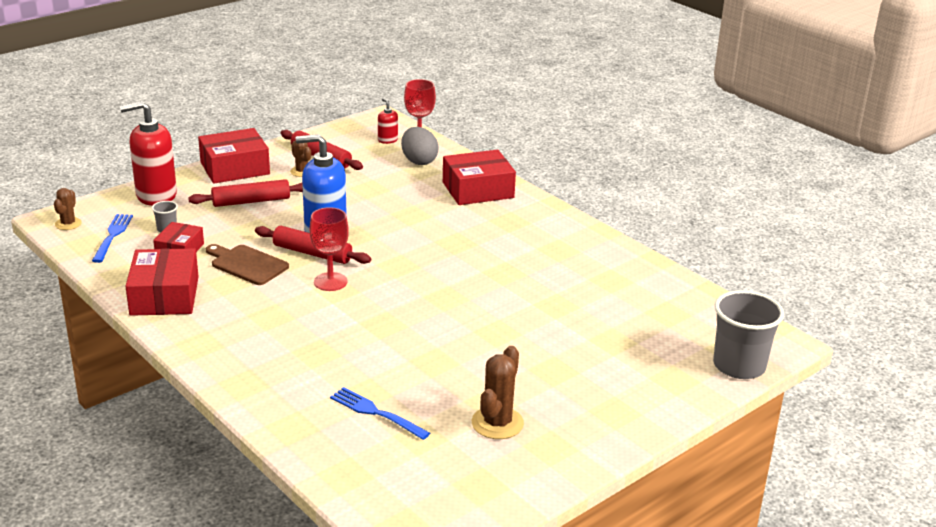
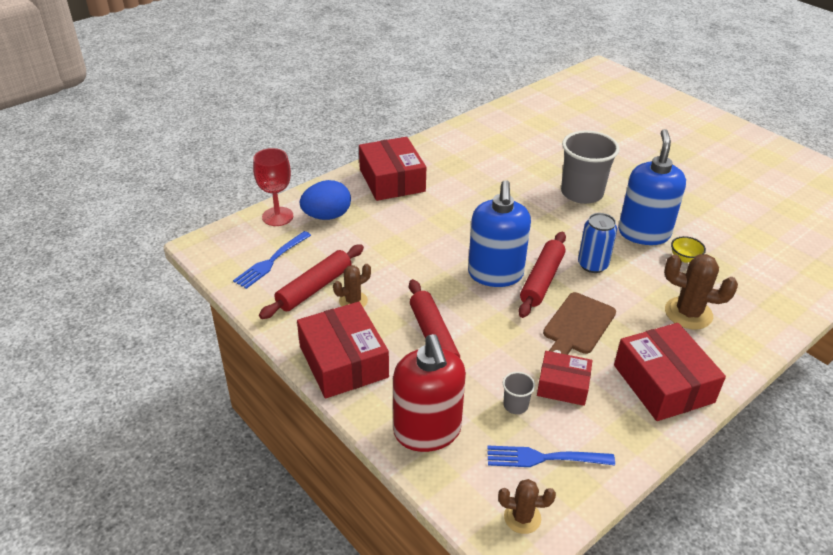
camera: 90 degrees left, 10 degrees up
(165, 296) = (663, 383): red box -> red box turned 75 degrees clockwise
(330, 282) = (592, 265): red goblet -> blue can
(333, 337) = (684, 258): none -> yellow bowl
(377, 413) = (777, 230): blue fork -> blue fork (272, 261)
(379, 318) = (644, 233): none -> blue soap dispenser
(387, 140) = (270, 239): red soap dispenser -> none
(419, 161) = (327, 216): grey egg -> blue egg
(497, 423) = (755, 176): brown cactus -> brown cactus (688, 313)
(739, 366) = (635, 85): grey cup -> grey cup (582, 193)

